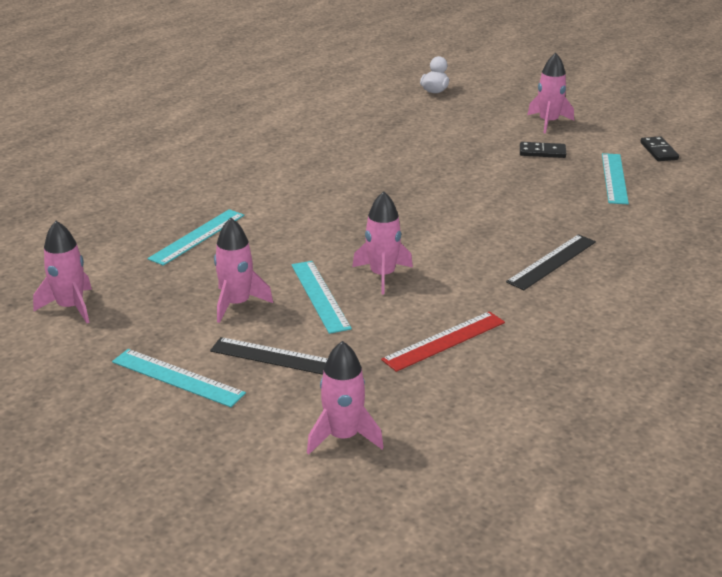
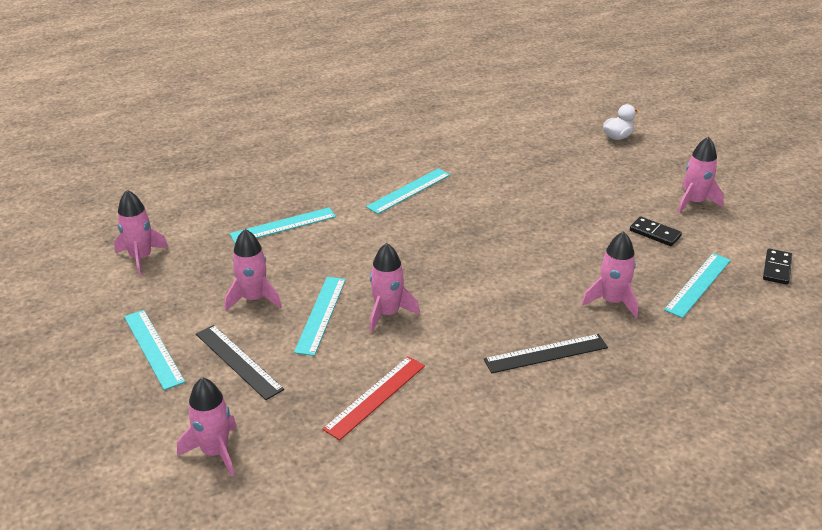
camera: 30 degrees right, 5 degrees up
(292, 176) = (408, 191): none -> turquoise ruler
(444, 341) = (375, 397): red ruler -> red ruler turned 45 degrees counterclockwise
(562, 209) = (612, 301): none -> pink rocket

